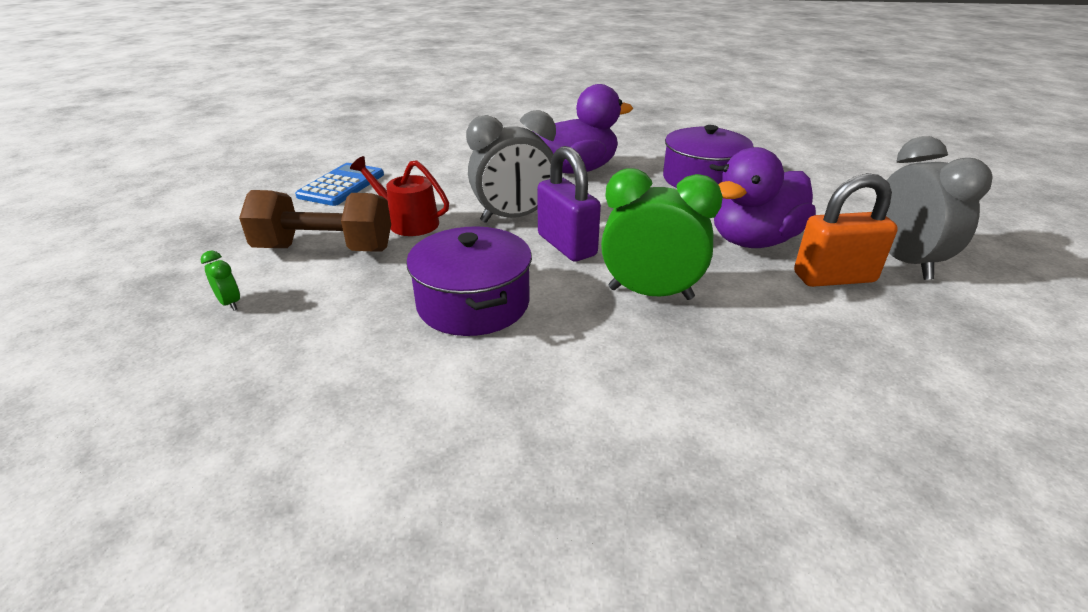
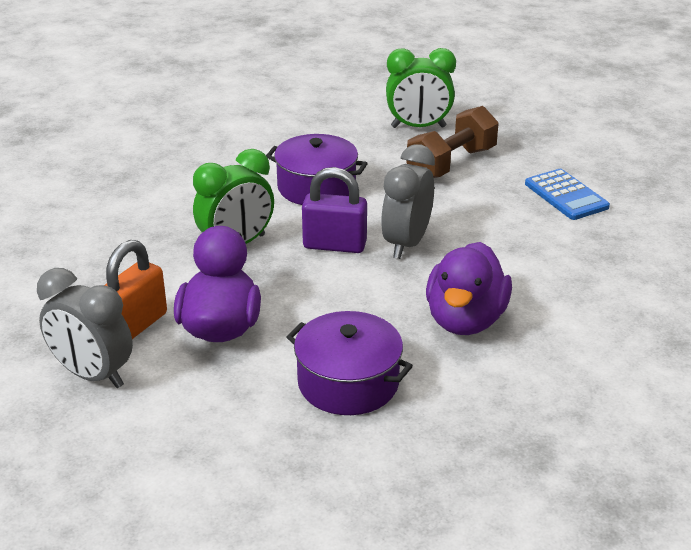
camera: 130 degrees right, 0 degrees up
(230, 303) = (418, 127): green clock -> green clock, size x2.41
(408, 222) = (455, 201): red watering can -> none

